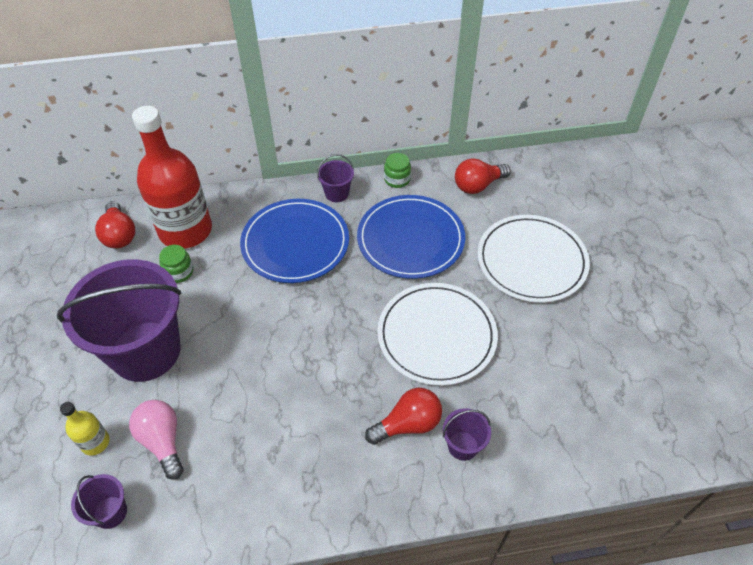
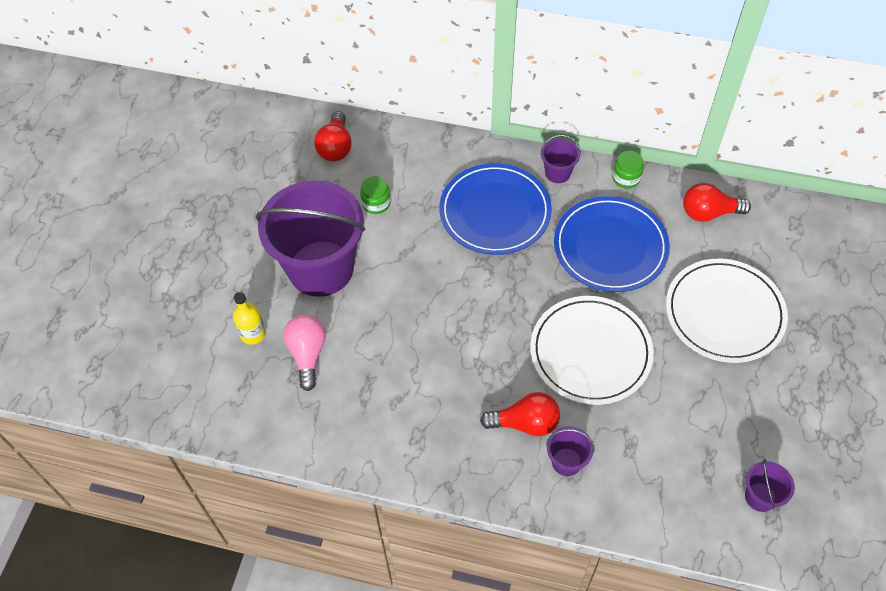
camera: 25 degrees right, 5 degrees up
(110, 512) = (246, 396): purple bucket -> purple bucket (760, 497)
(185, 230) = (397, 163): red bottle -> none

